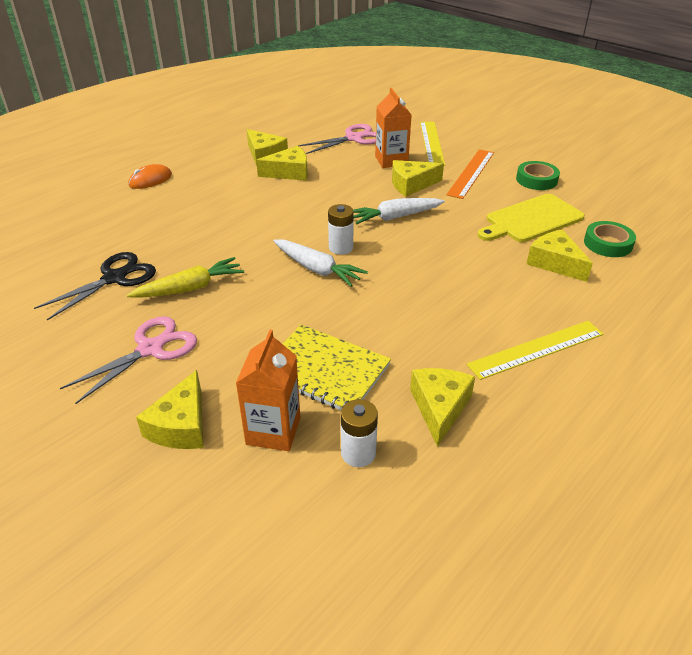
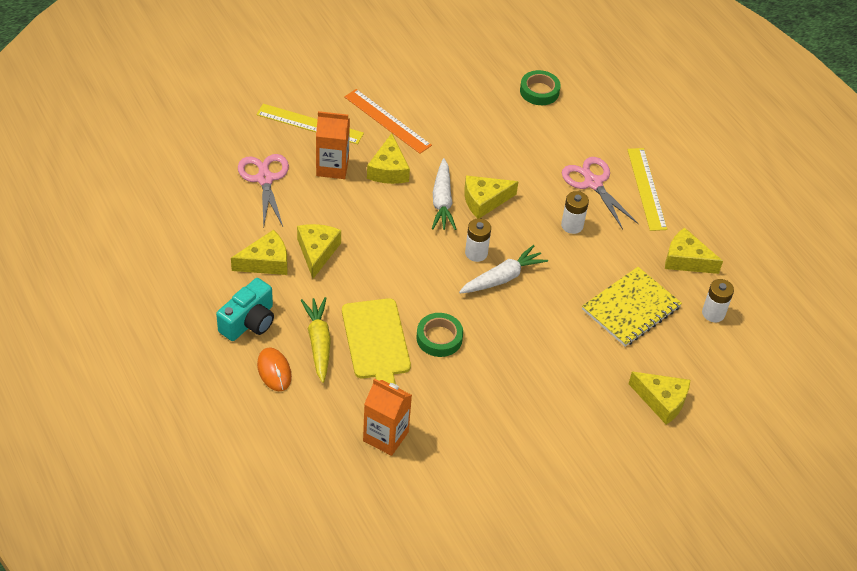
camera: 75 degrees left, 10 degrees up
(115, 278) = (459, 421): black scissors -> none
(150, 349) = (571, 407): pink scissors -> pink scissors (593, 183)
(190, 288) = (497, 369): yellow carrot -> yellow carrot (318, 343)
(198, 161) = (249, 322): none -> turquoise camera
(273, 431) = (681, 351): orange carton -> orange carton (385, 436)
(426, 301) = (572, 225): none -> white battery
(531, 219) = (485, 118): yellow cutting board -> yellow cutting board (376, 342)
(536, 180) = (422, 84): green tape -> green tape (439, 338)
(555, 263) = (552, 133): yellow cheese -> yellow cheese (484, 201)

